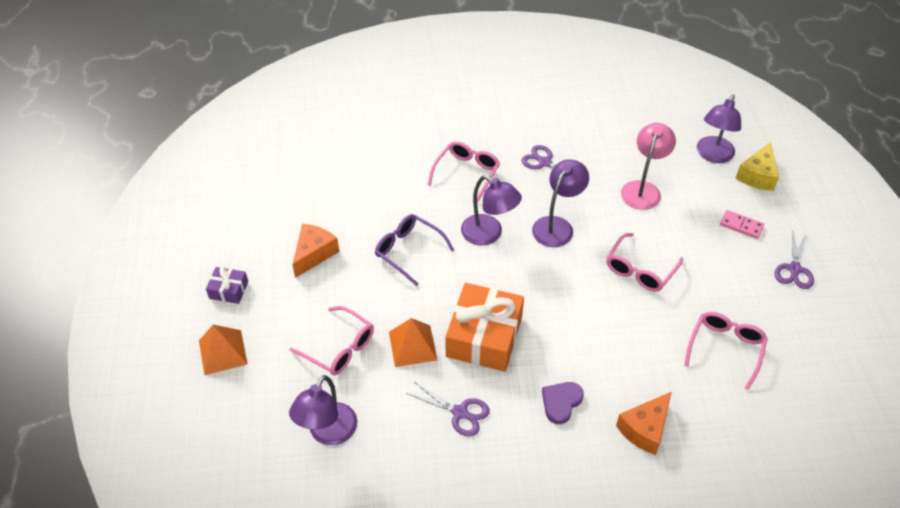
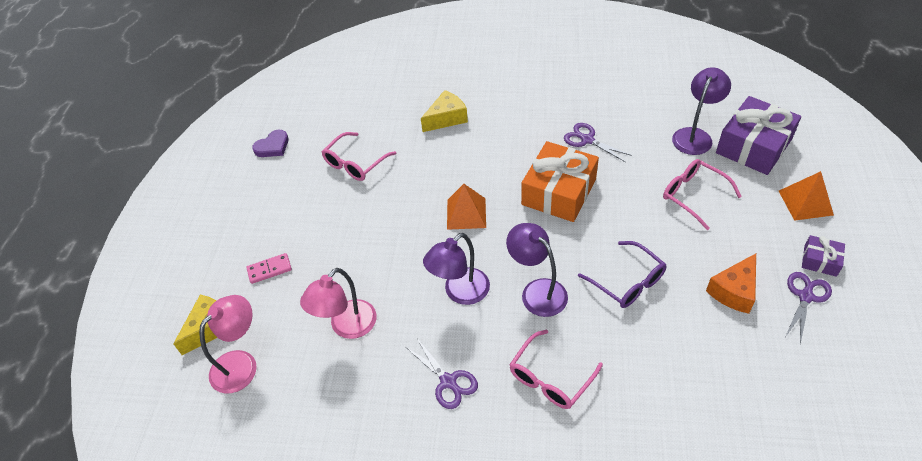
camera: 165 degrees left, 0 degrees up
(260, 424) = (753, 146): none -> purple gift
(413, 346) = (625, 191): orange pyramid -> orange pyramid (466, 213)
(561, 402) = (504, 139): purple heart -> purple heart (273, 146)
(640, 270) = (394, 235): pink glasses -> none
(645, 429) = (446, 118): orange cheese -> yellow cheese
(713, 155) = (241, 363): purple lamp -> pink lamp
(741, 226) = (269, 269): pink domino -> pink domino turned 60 degrees counterclockwise
(794, 269) = (251, 221): purple scissors -> purple scissors (805, 296)

